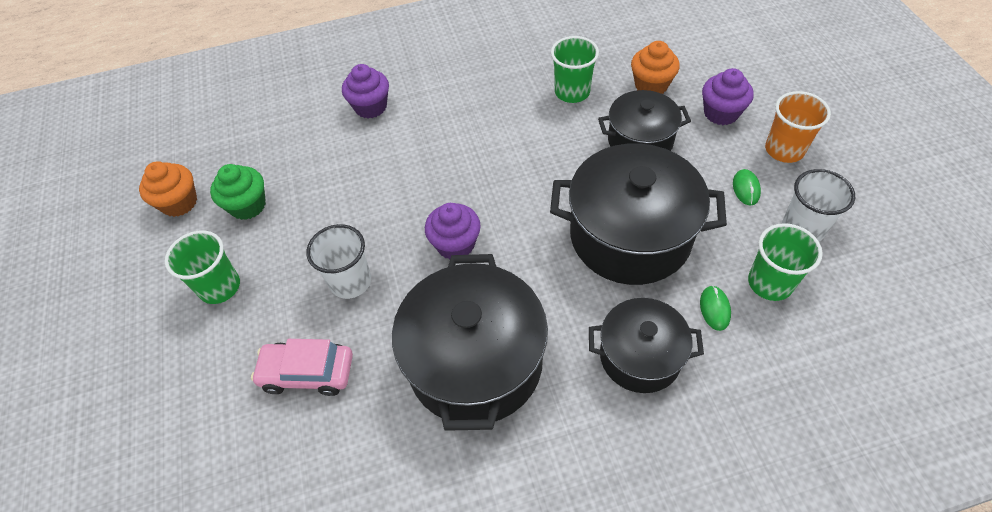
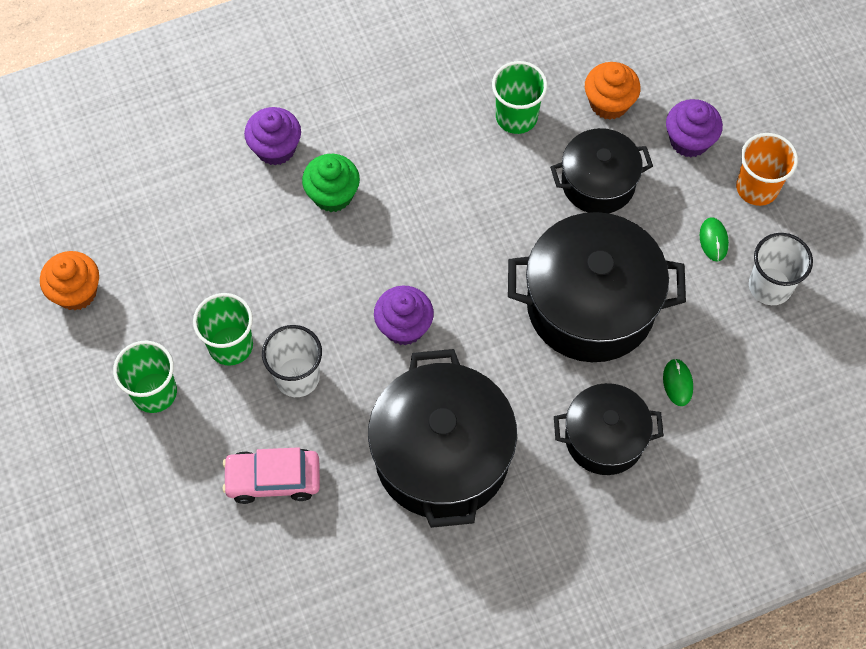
camera: 10 degrees left, 10 degrees up
(248, 205) = (159, 291): green cupcake -> green cupcake (332, 195)
(770, 283) = (733, 351): green cup -> green cup (230, 345)

